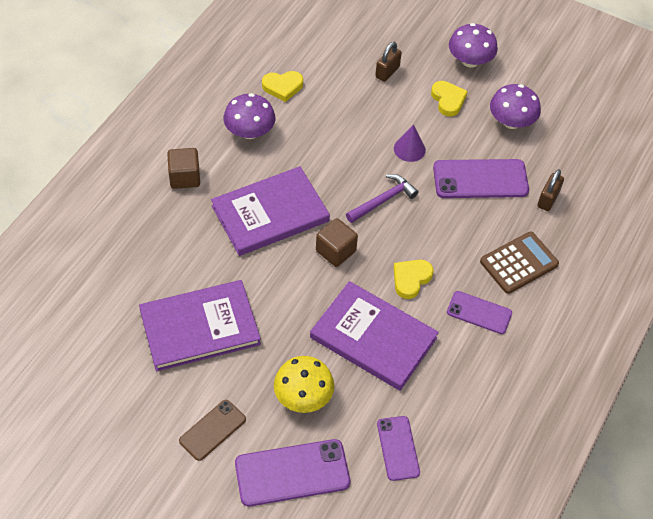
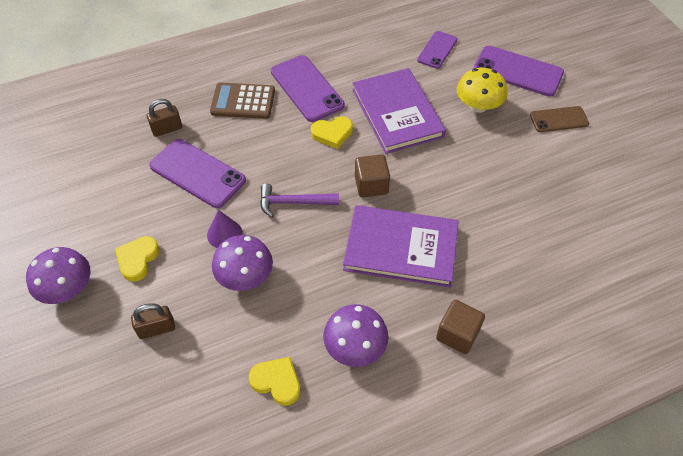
camera: 140 degrees left, 0 degrees up
(200, 327) = (527, 189): purple book -> none
(479, 312) = (306, 88): purple phone -> purple phone, size x1.63
(511, 121) = (112, 205): purple mushroom -> purple mushroom (245, 276)

